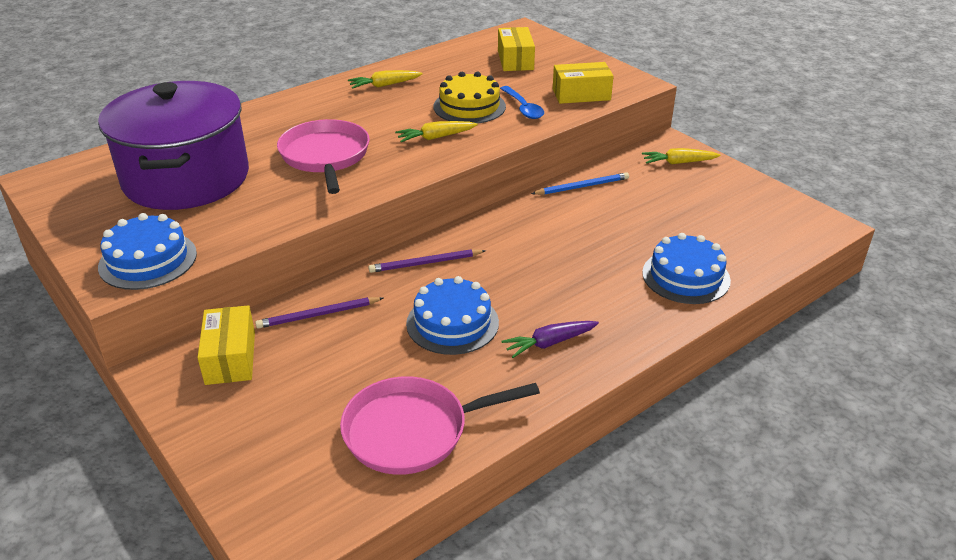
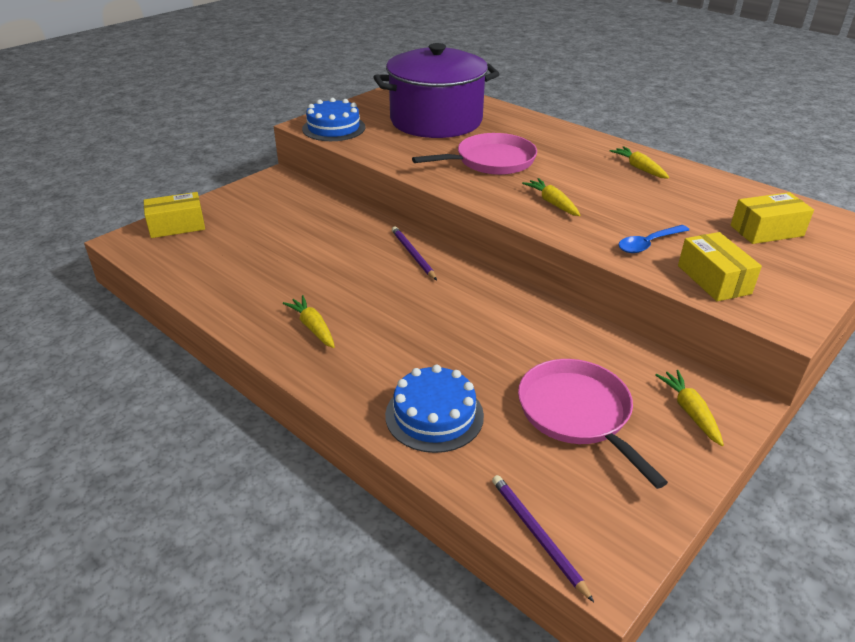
camera: 80 degrees right, 0 degrees up
(230, 357) = (288, 196): yellow box -> yellow box (177, 226)
(318, 315) = (337, 219): purple pencil -> purple pencil (537, 535)
(412, 431) = (212, 272): pink pan -> pink pan (577, 413)
(452, 323) = (334, 276): blue cake -> none
(469, 106) = (628, 214): yellow cake -> none
(549, 343) = (313, 327): purple carrot -> yellow carrot
(582, 186) = (584, 334): blue pencil -> none

